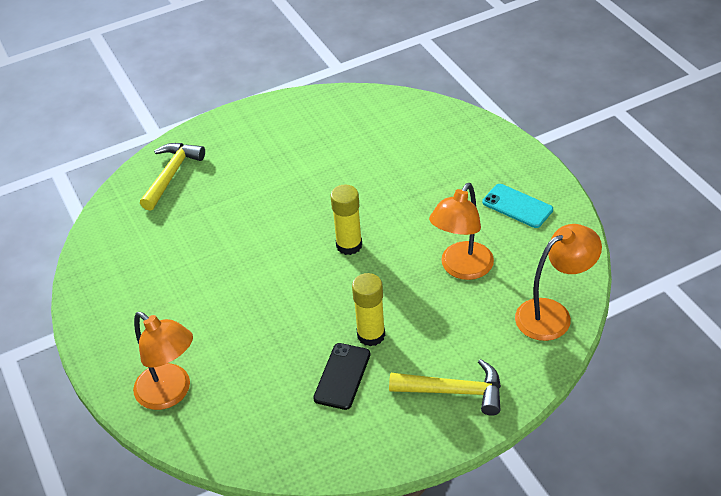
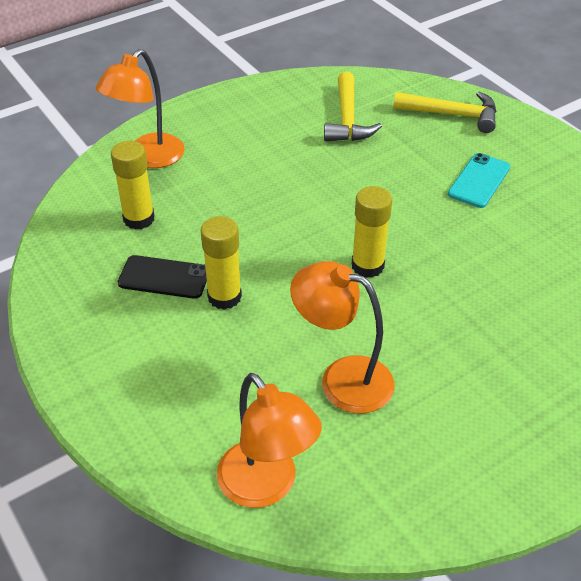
camera: 80 degrees right, 0 degrees up
(261, 397) = (139, 219): none -> yellow glue stick
(454, 391) = (136, 379): yellow hammer -> yellow hammer (347, 119)
(517, 206) = (479, 441): turquoise phone -> turquoise phone (479, 181)

